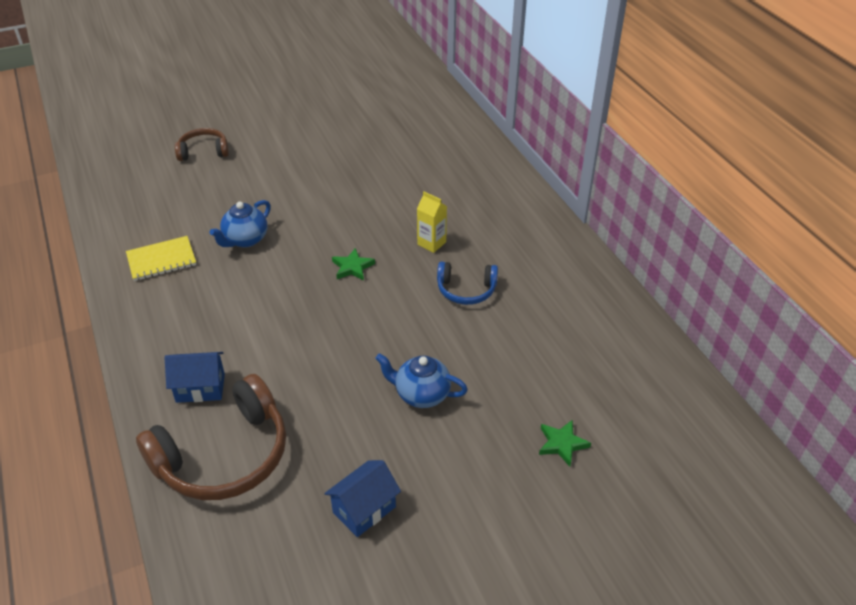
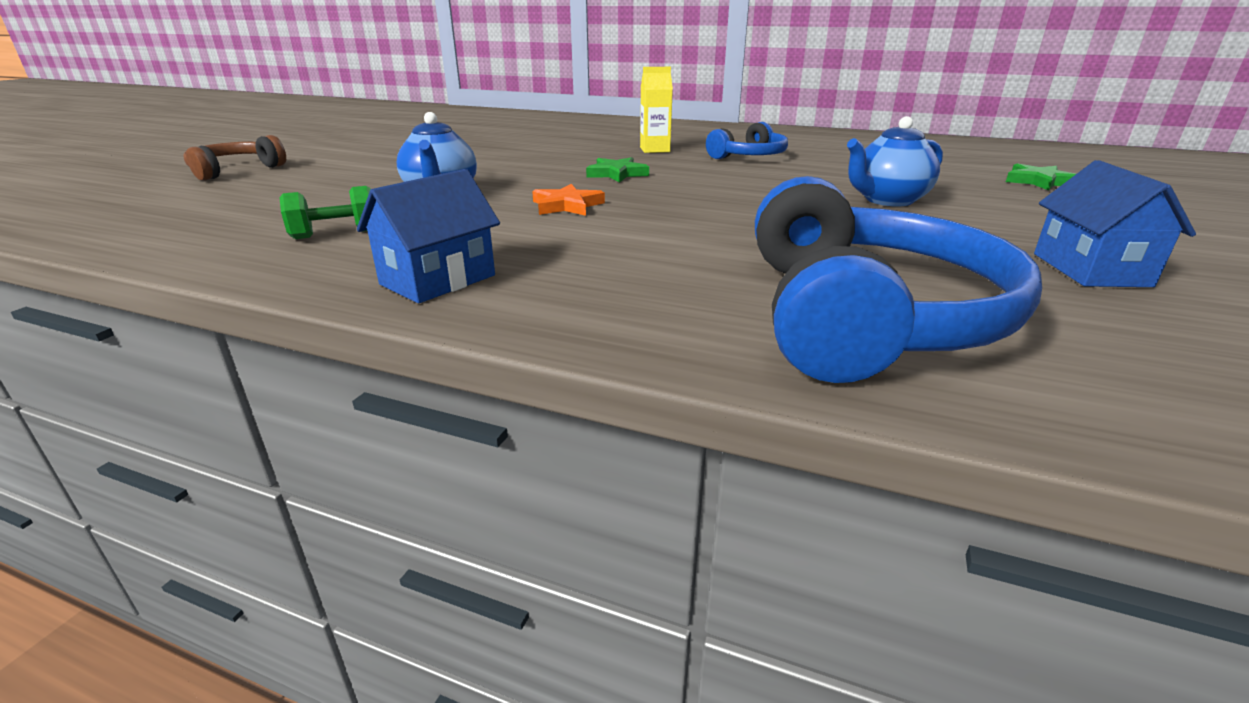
camera: 45 degrees left, 15 degrees down
(161, 260) = (336, 234): yellow notebook -> green dumbbell
(200, 388) = (668, 287): blue house -> blue house (438, 280)
(224, 456) = (865, 316): brown headphones -> blue headphones
(273, 291) = (567, 205): none -> orange star

